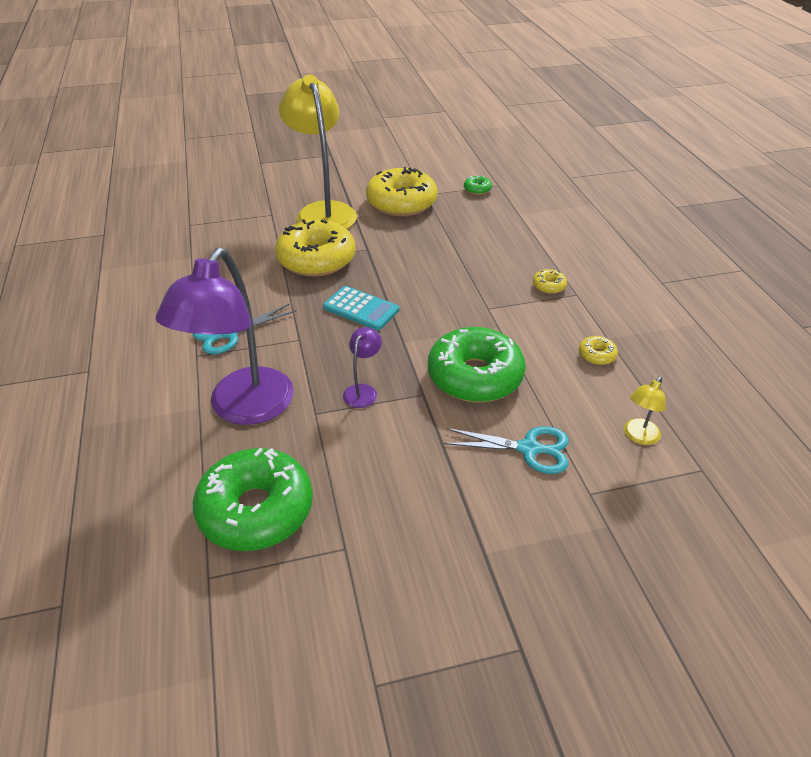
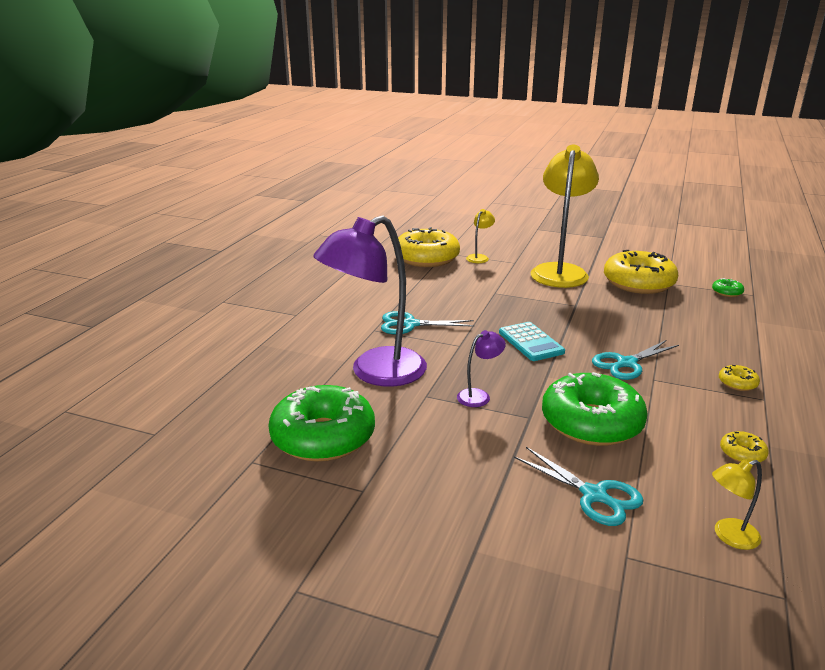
camera: 35 degrees right, 15 degrees down
(231, 219) = (479, 257): none -> yellow lamp
(316, 259) = (524, 300): yellow donut -> yellow donut (426, 258)
(456, 300) = (626, 363): none -> turquoise scissors

